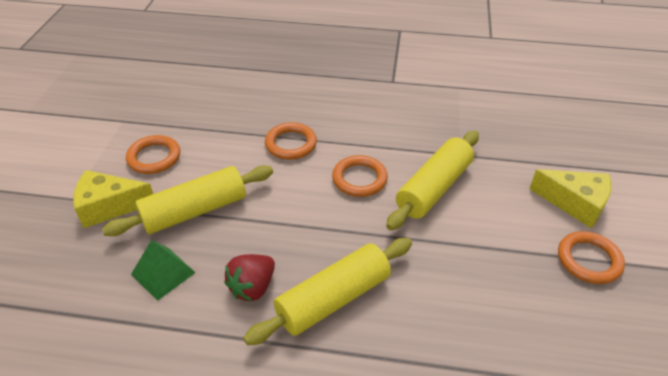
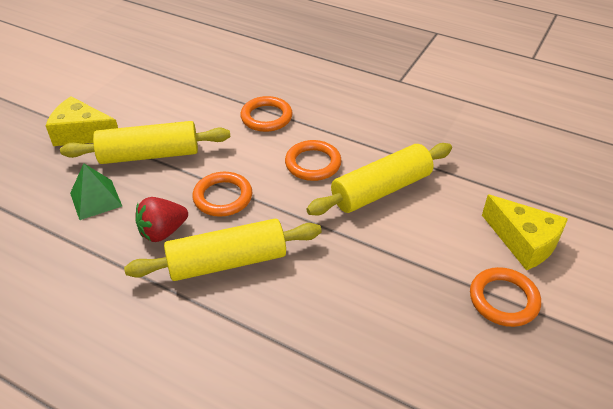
camera: 20 degrees right, 0 degrees up
(154, 157) = (140, 101): orange ring -> orange ring (223, 197)

